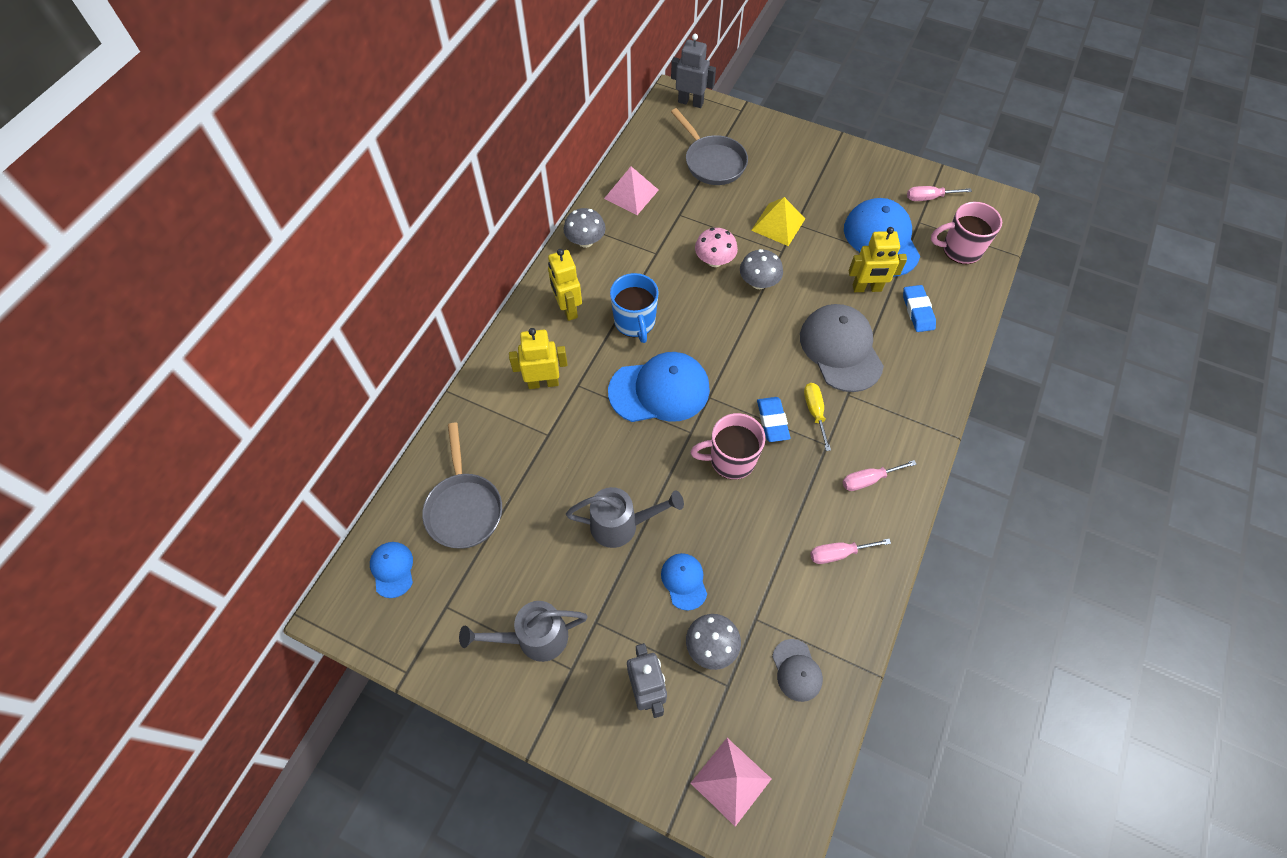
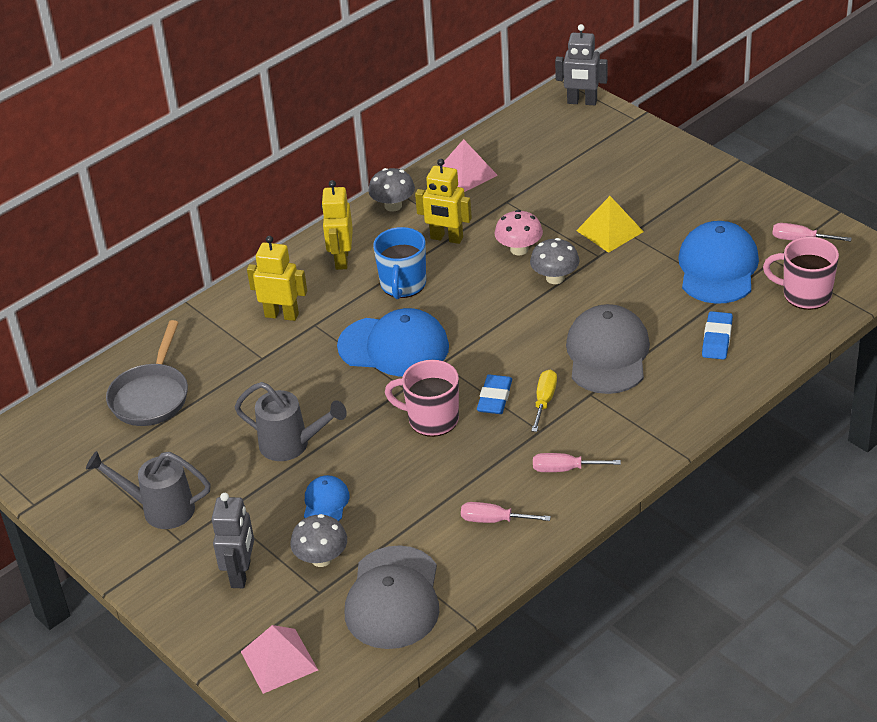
camera: 25 degrees right, 20 degrees down
(392, 569) = (62, 426): blue cap -> none
(690, 102) = (582, 102): grey robot -> grey robot turned 150 degrees clockwise
(712, 162) = (572, 161): grey pan -> none
(796, 670) = (393, 598): grey cap -> grey cap, size x1.97
(867, 288) = (672, 307): yellow robot -> yellow robot (446, 238)

